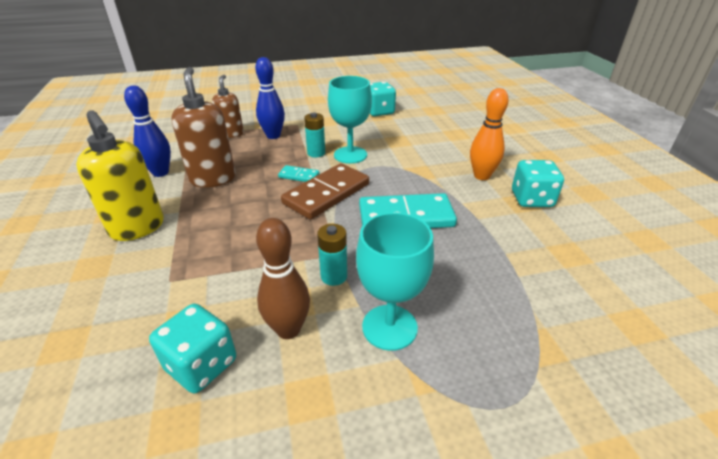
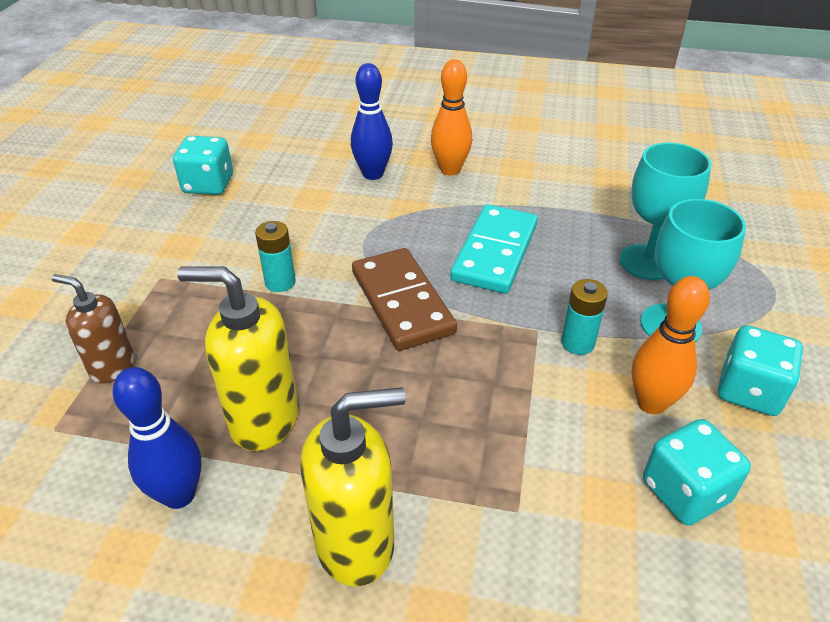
camera: 65 degrees left, 5 degrees up
(213, 178) = (263, 419): brown soap dispenser -> yellow soap dispenser
(273, 136) = (175, 315): blue bowling pin -> blue bowling pin (373, 174)
(288, 329) = (651, 403): brown bowling pin -> orange bowling pin
(299, 176) = (333, 317): turquoise domino -> none
(350, 155) = (315, 251): turquoise goblet -> turquoise goblet (647, 262)
(531, 199) = (516, 159): turquoise dice -> turquoise dice (749, 391)

